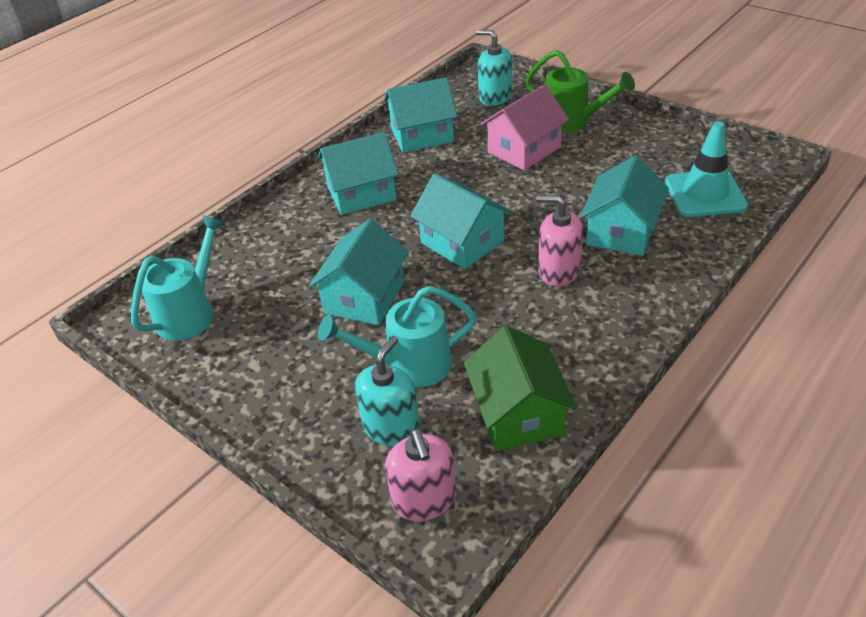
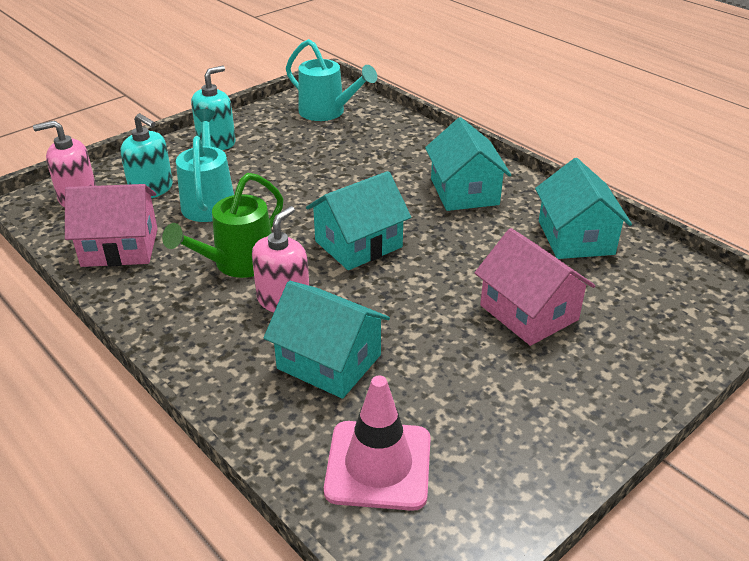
camera: 95 degrees right, 5 degrees down
(364, 297) = (304, 185): turquoise house -> none
(495, 97) = (672, 307): turquoise soap dispenser -> turquoise soap dispenser (216, 142)
(518, 413) = (120, 247): green house -> pink house
(572, 121) = (597, 370): green watering can -> green watering can (237, 264)
(705, 194) = (378, 465): turquoise traffic cone -> pink traffic cone

